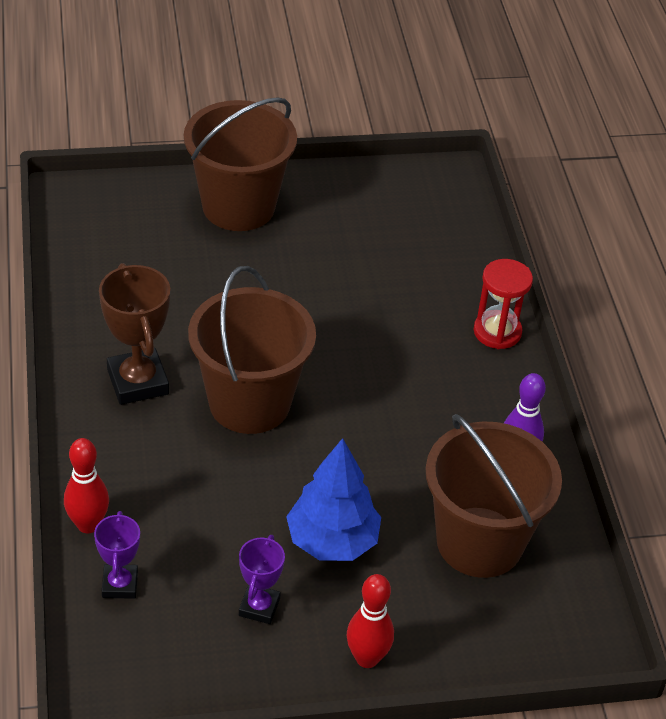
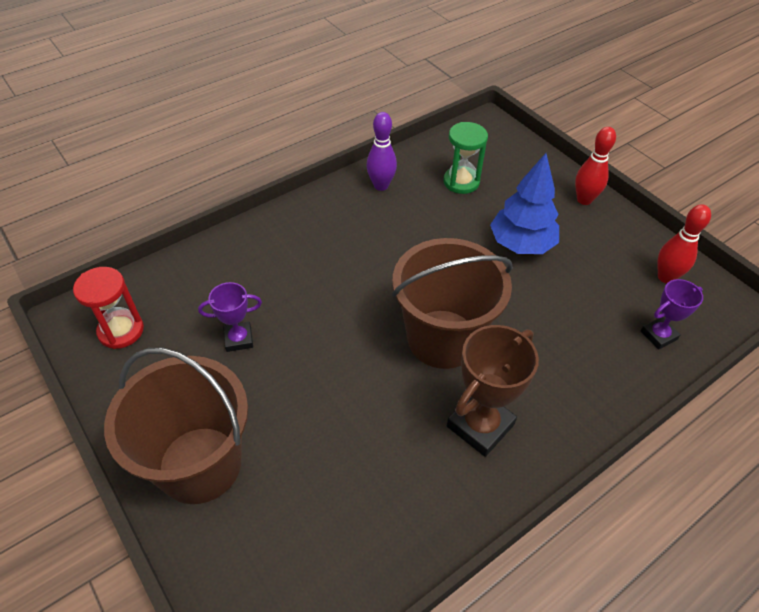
camera: 115 degrees left, 5 degrees up
(88, 524) = (635, 380): red bowling pin -> red bowling pin (665, 277)
(259, 607) = (601, 258): purple trophy -> purple trophy (238, 339)
(479, 542) = (461, 182): brown bucket -> green hourglass
(497, 332) = (266, 228): red hourglass -> red hourglass (121, 331)

